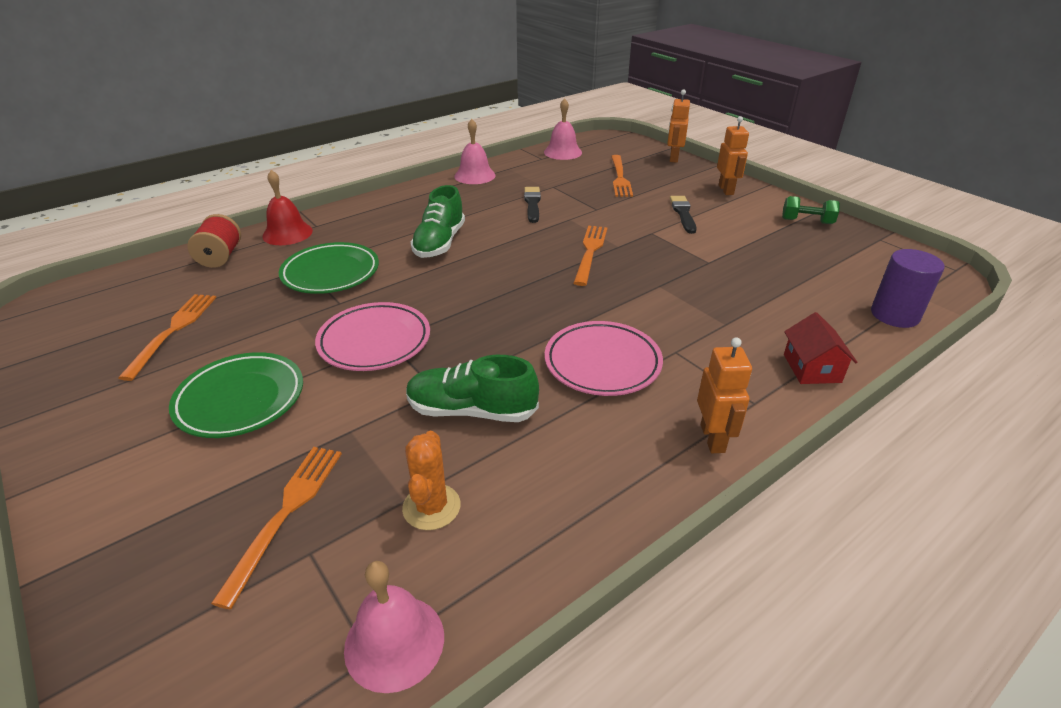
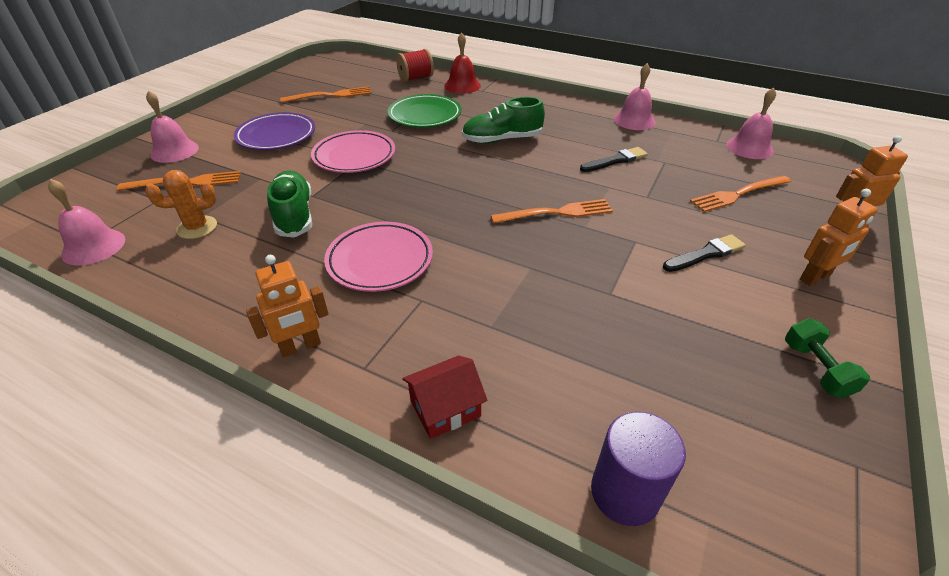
camera: 65 degrees right, 5 degrees up
(155, 524) = (174, 151): none -> pink bell
(240, 399) = (276, 136): green plate -> purple plate

